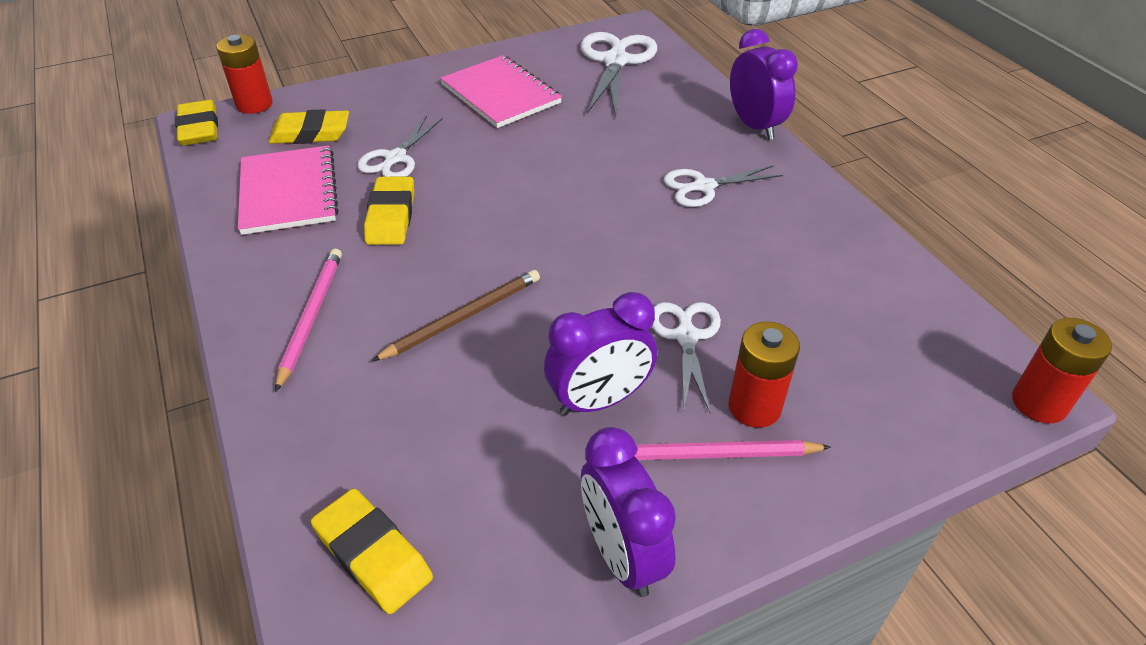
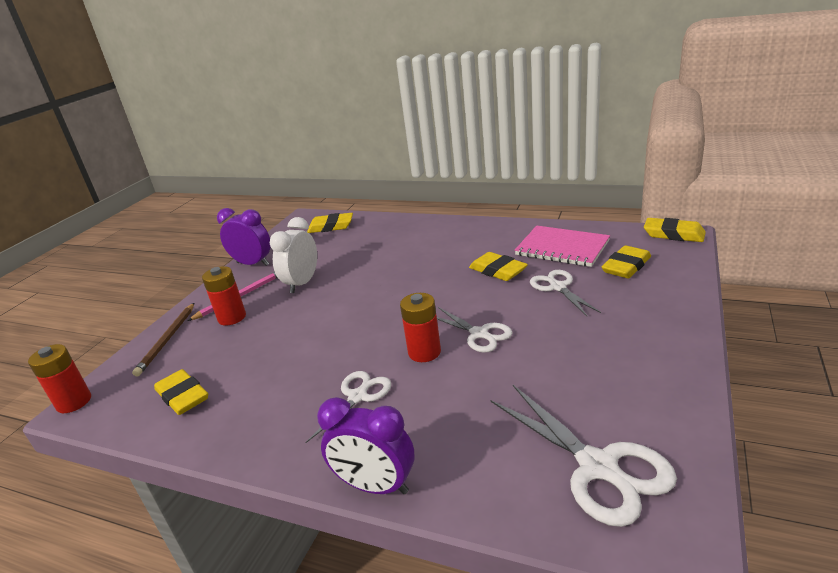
camera: 140 degrees right, 15 degrees down
(254, 104) = (692, 255): red battery -> red battery (424, 352)
(311, 317) = (451, 236): pink pencil -> none
(462, 318) = (395, 268): brown pencil -> brown pencil (167, 340)
(500, 94) = (602, 360): pink notebook -> none
(599, 400) = (302, 283): purple clock -> white clock
(686, 336) = (286, 320): white scissors -> white scissors (479, 334)
(880, 307) = (183, 396): none -> yellow eraser

